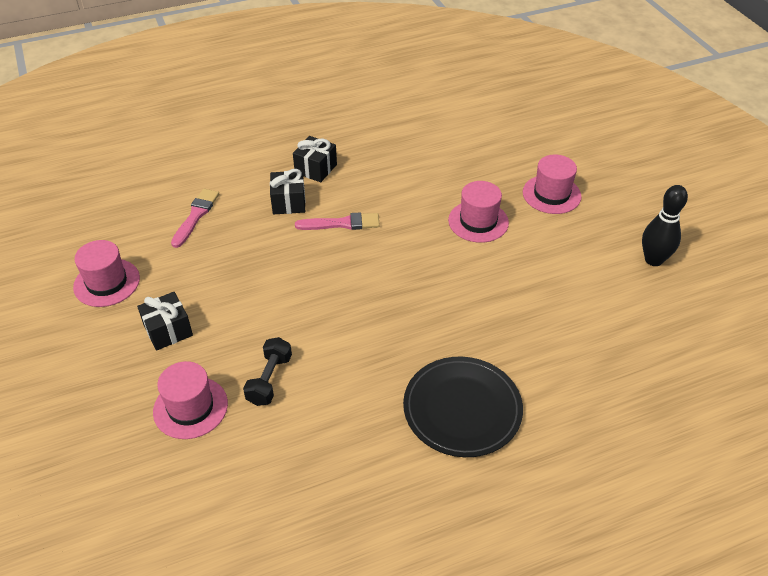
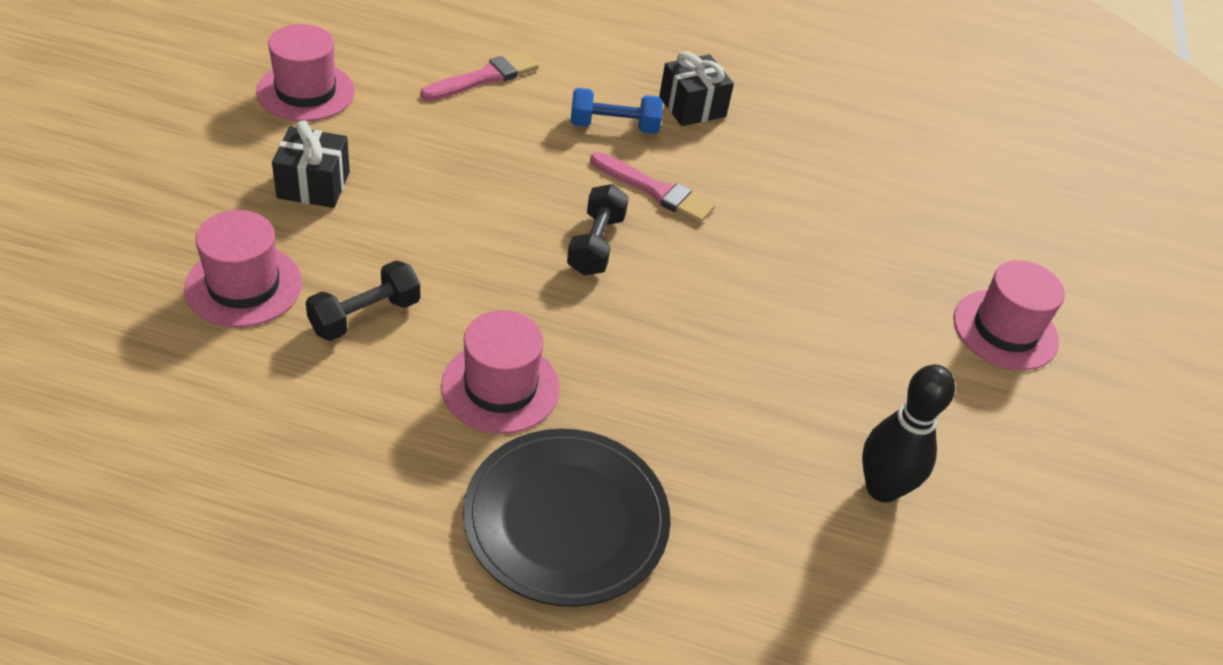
camera: 30 degrees right, 0 degrees up
(288, 202) = (614, 126): black gift -> blue dumbbell
(342, 269) = (596, 245): none -> black dumbbell
(478, 221) = (850, 299): pink hat -> pink hat (500, 387)
(653, 260) = (1082, 520): black bowling pin -> black bowling pin (882, 488)

